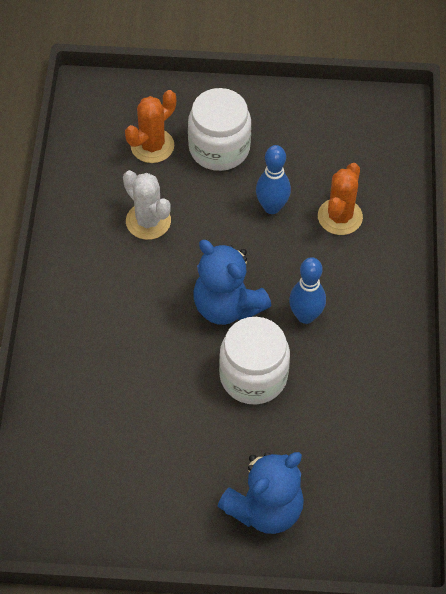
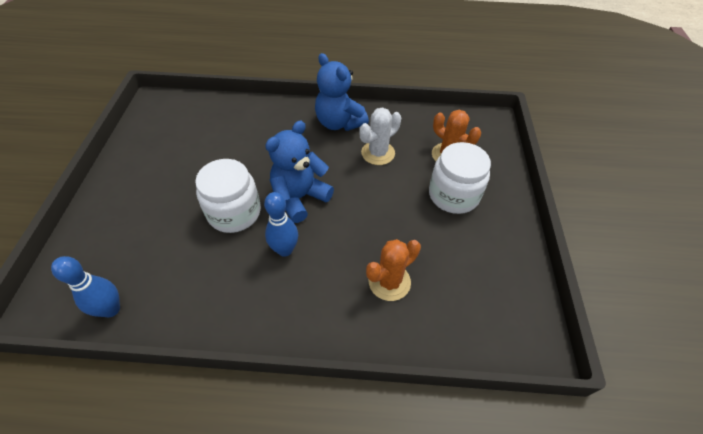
camera: 90 degrees right, 5 degrees down
(265, 509) = (120, 217): blue teddy bear -> blue teddy bear (339, 123)
(272, 207) = (396, 229): blue bowling pin -> blue bowling pin (111, 309)
(340, 217) = (389, 282): orange cactus -> orange cactus turned 60 degrees counterclockwise

